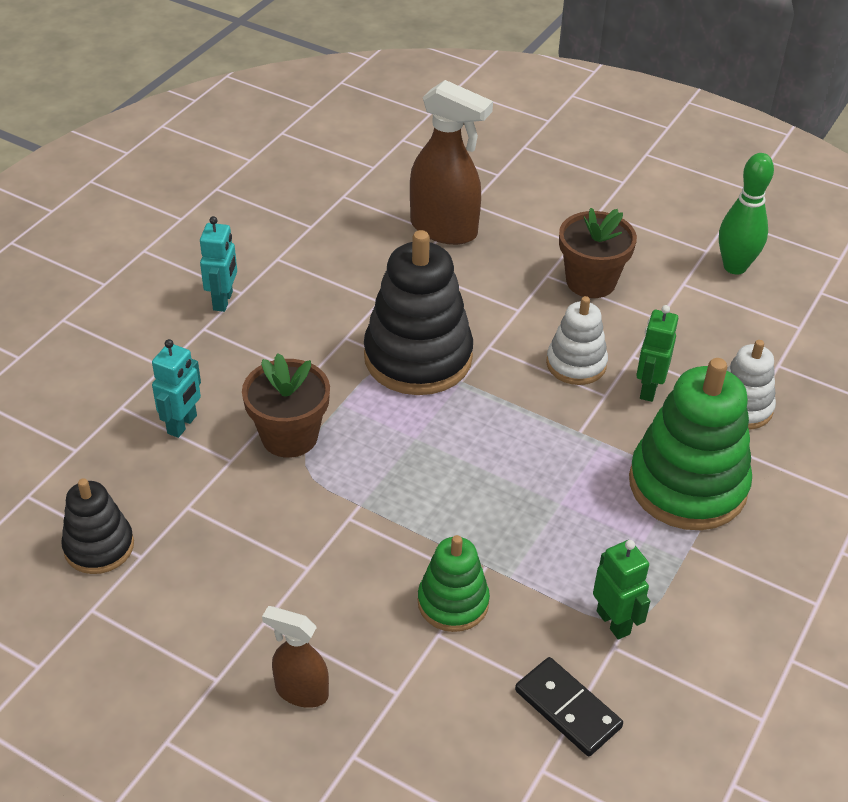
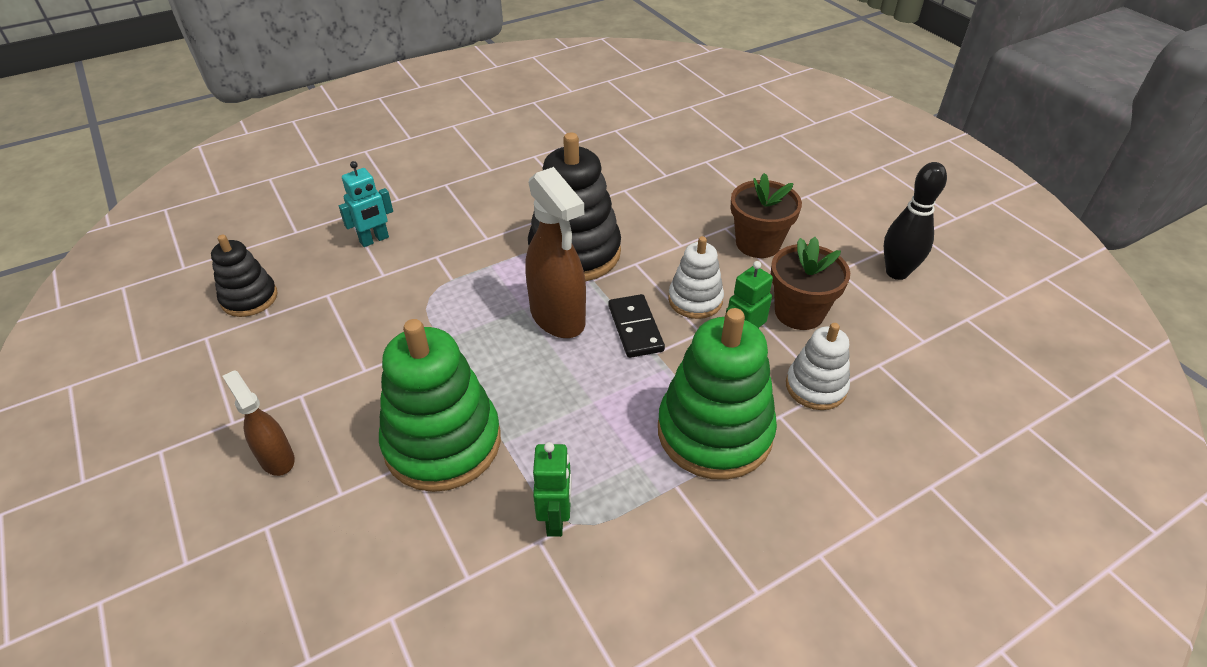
camera: 30 degrees right, 0 degrees up
(223, 301) = (474, 171): turquoise robot -> none
(289, 436) = (436, 273): brown flower pot -> brown flower pot (799, 312)
(444, 229) = (670, 172): brown spray bottle -> brown spray bottle (558, 317)
(453, 602) = (442, 443): green stacking toy -> green stacking toy, size x1.80
(567, 709) = (455, 575): black domino -> black domino (635, 328)
(735, 267) = (896, 272): green bowling pin -> black bowling pin

